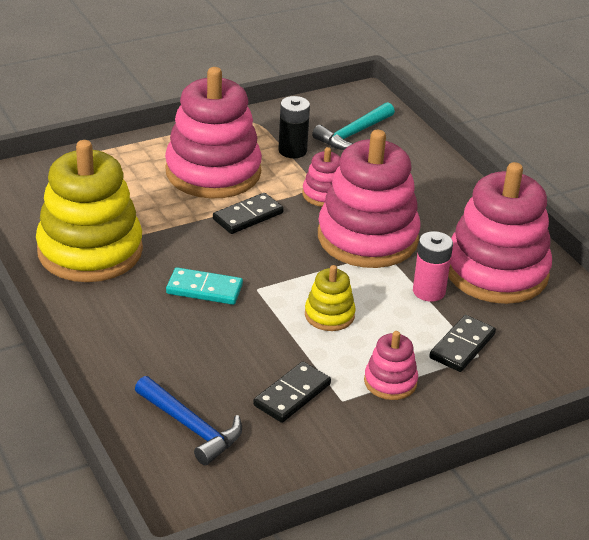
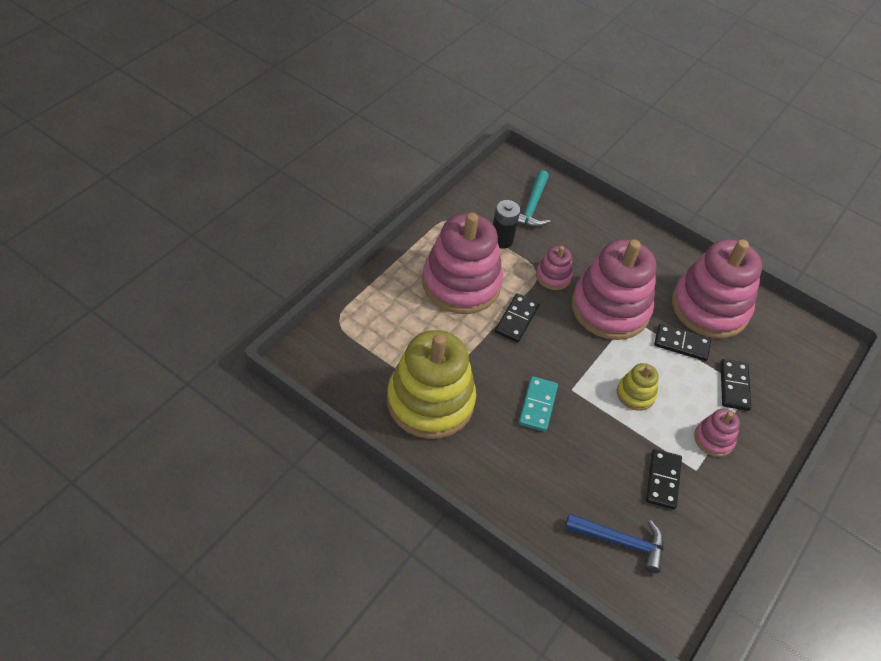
camera: 30 degrees left, 15 degrees up
(204, 289) = (537, 405): turquoise domino -> turquoise domino turned 60 degrees counterclockwise
(429, 291) = (681, 344): pink battery -> black domino

